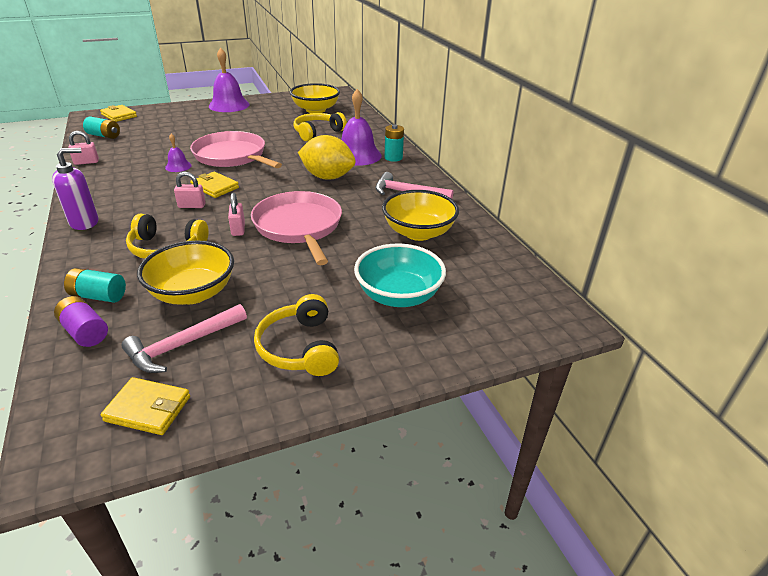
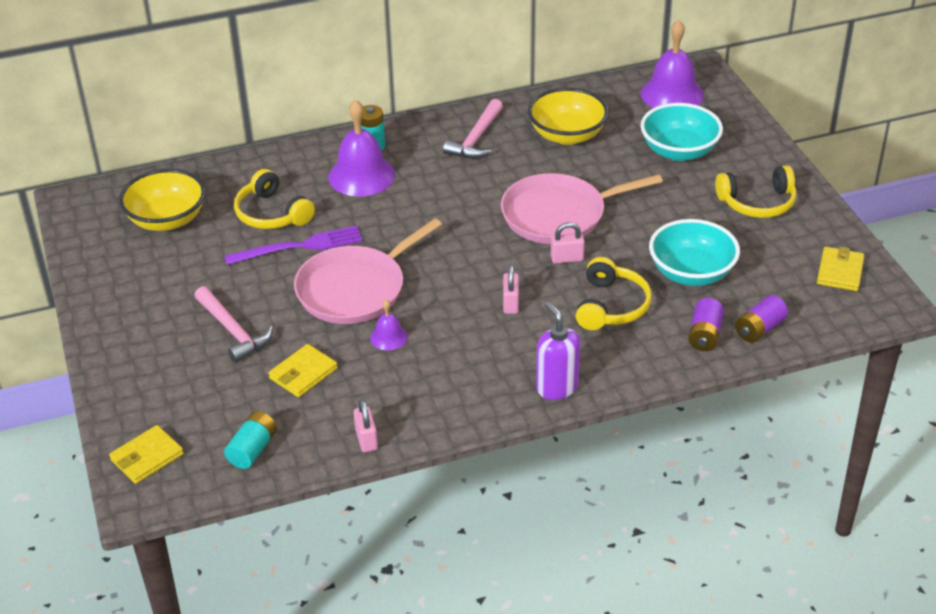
camera: 85 degrees left, 5 degrees up
(99, 296) = (704, 335): turquoise battery -> purple battery
(183, 345) = (766, 266): pink hammer -> pink hammer (233, 331)
(193, 293) = (691, 273): yellow bowl -> turquoise bowl
(215, 187) = (458, 291): yellow wallet -> yellow wallet (303, 373)
(229, 105) = (118, 322): purple bell -> purple bell (672, 94)
(281, 140) = (299, 246): none -> purple fork
(327, 177) = (430, 199): yellow lemon -> none

